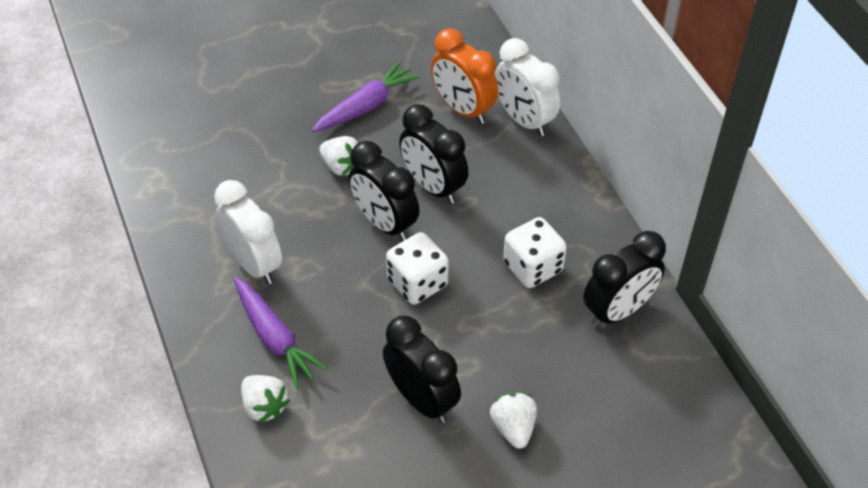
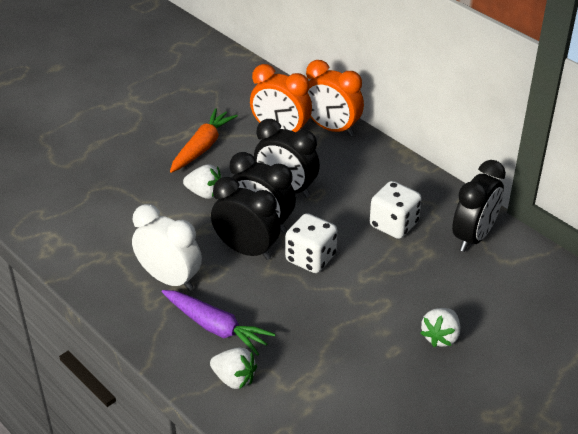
camera: 20 degrees left, 10 degrees down
(366, 106) = (202, 147): purple carrot -> orange carrot
(421, 399) = (359, 337): black clock -> black clock (246, 250)
(513, 428) = (440, 337): white strawberry -> white strawberry turned 120 degrees counterclockwise
(524, 120) = (332, 128): white clock -> orange clock

